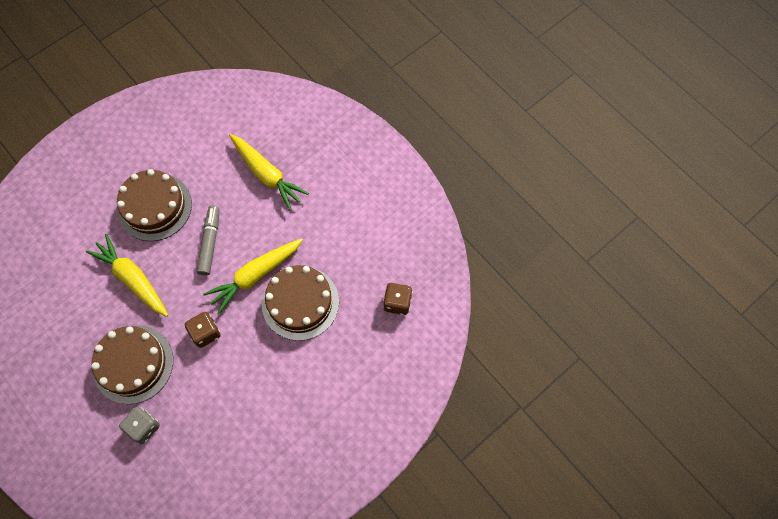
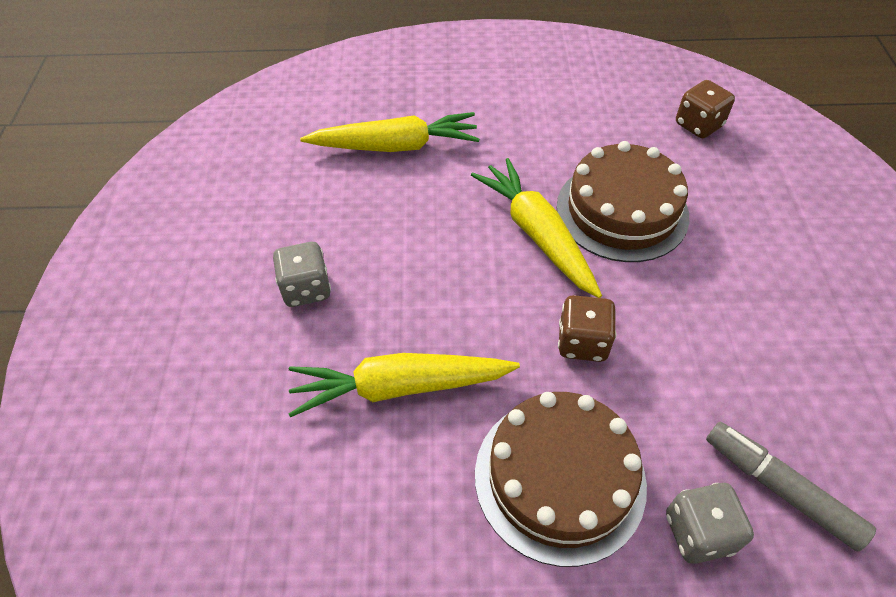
camera: 50 degrees left, 15 degrees down
(154, 207) = (306, 289): brown cake -> grey dice
(210, 242) = (435, 256): grey marker -> grey marker (780, 488)
(256, 275) = (537, 234): yellow carrot -> yellow carrot turned 150 degrees clockwise

